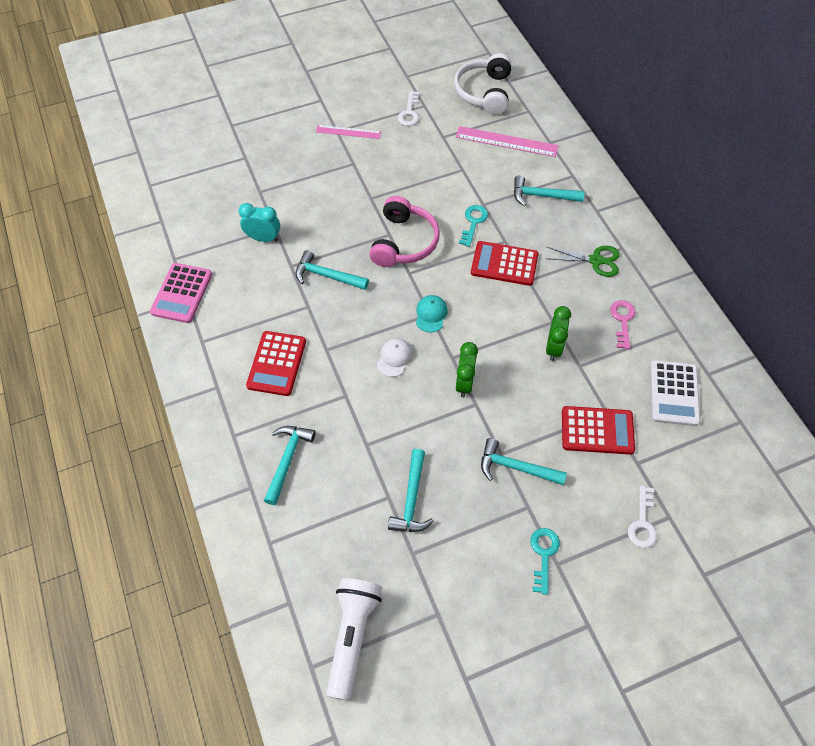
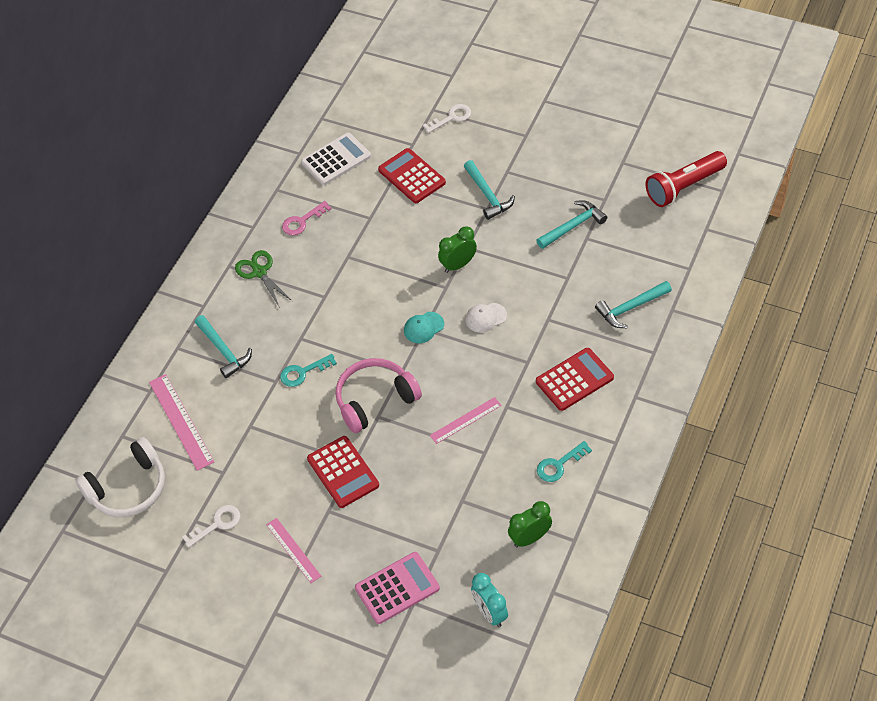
camera: 130 degrees left, 5 degrees down
(182, 293) = (595, 499): pink calculator -> pink calculator (397, 588)
(263, 238) = (481, 497): turquoise clock -> turquoise clock (490, 613)
(327, 276) = (465, 420): turquoise hammer -> pink ruler
(352, 636) = (683, 187): white flashlight -> red flashlight
(504, 264) = (325, 321): red calculator -> red calculator (343, 472)
(543, 554) = (528, 144): turquoise key -> turquoise key (559, 465)
(554, 347) = (370, 240): green clock -> green clock (530, 538)

